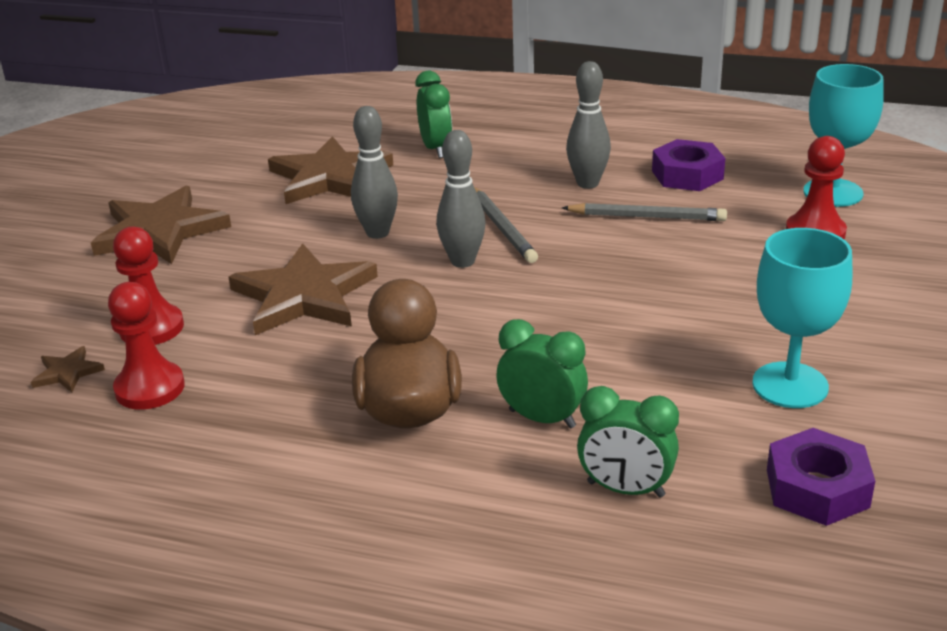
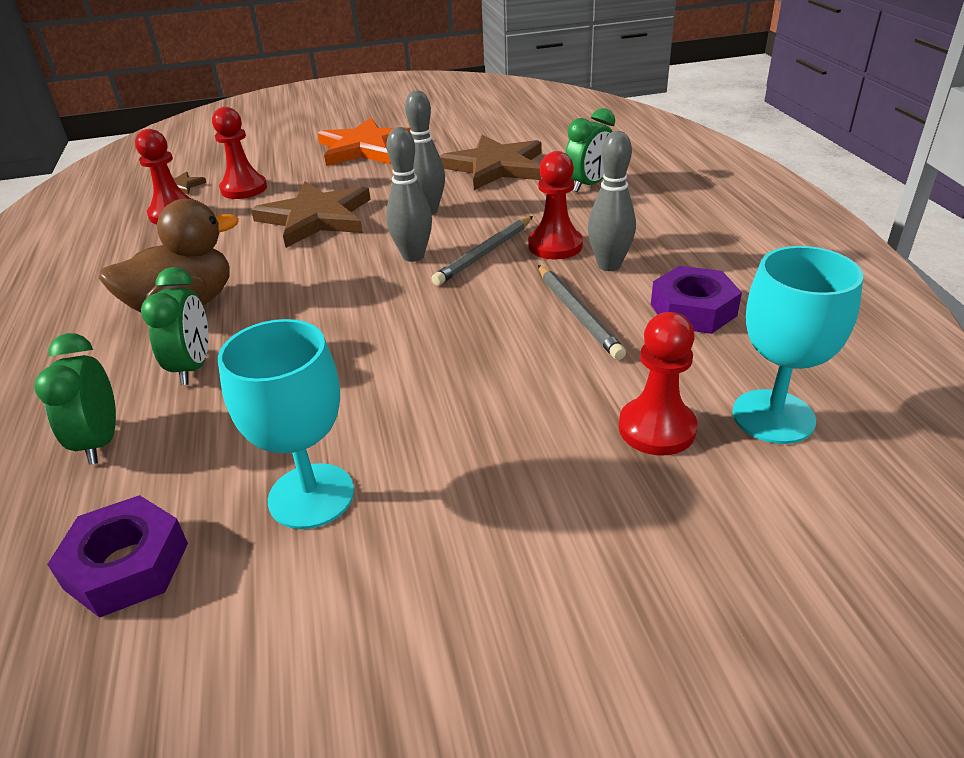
camera: 60 degrees right, 5 degrees up
(160, 231) = (365, 148): brown star -> orange star
(528, 194) = (555, 246): none -> red pawn

